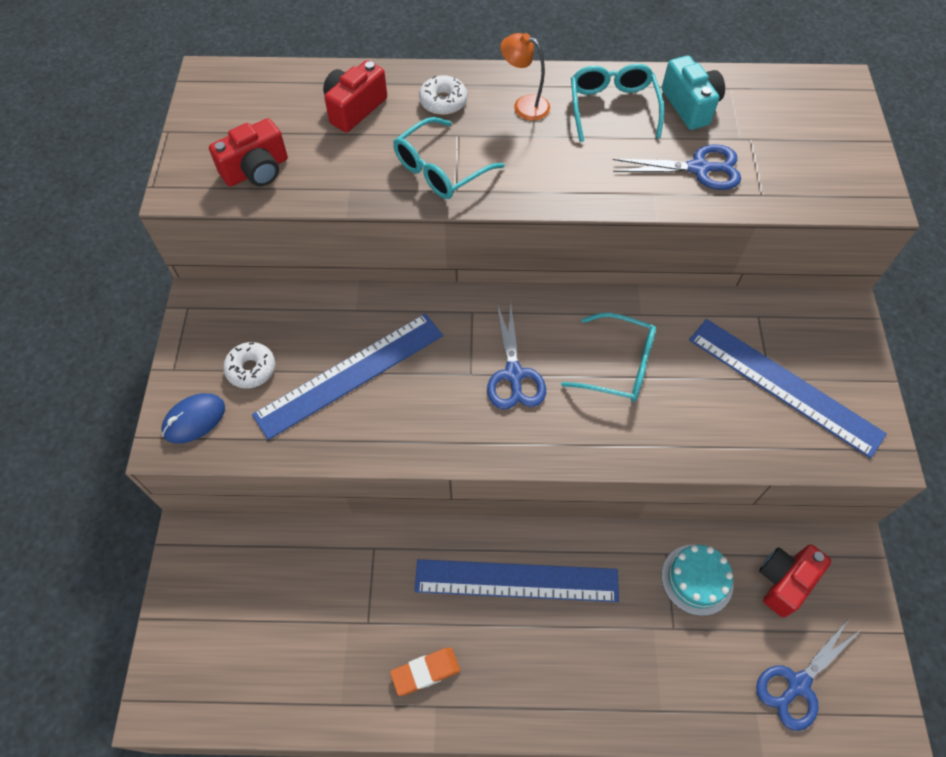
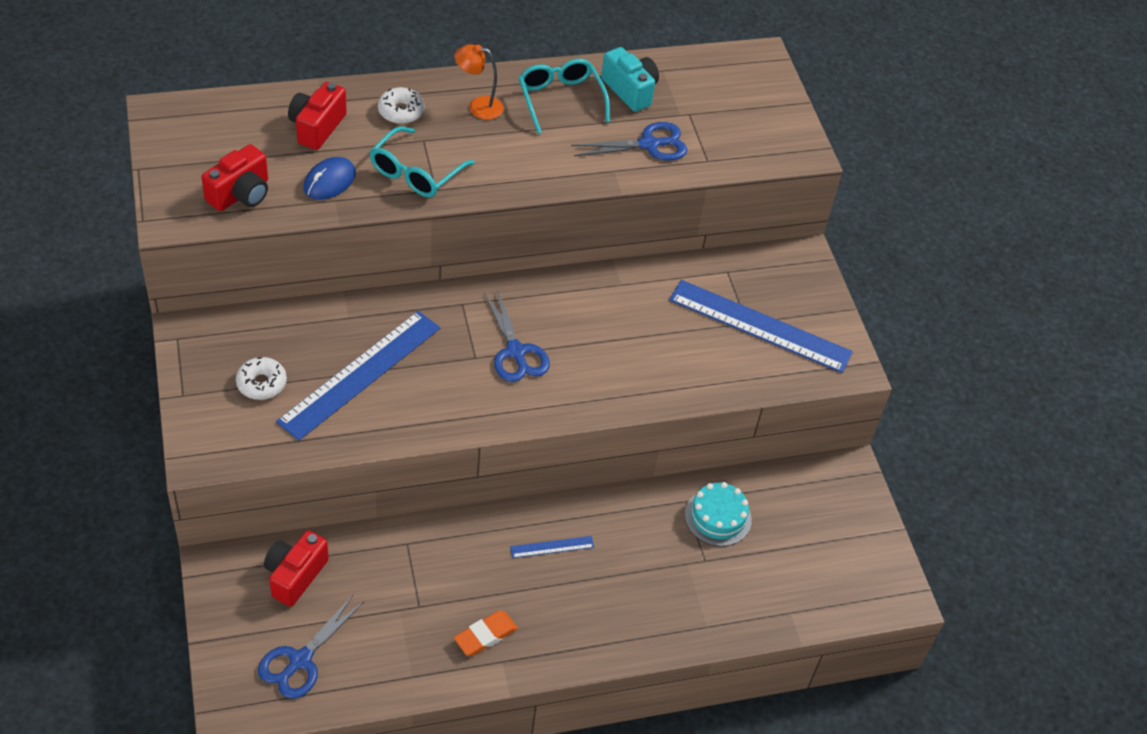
camera: 20 degrees left, 10 degrees down
(194, 419) = (220, 434): blue mouse -> blue mouse (329, 181)
(516, 581) = (552, 547): blue ruler -> blue ruler, size x0.42
(617, 365) = (609, 330): turquoise glasses -> none
(784, 581) = (796, 505): red camera -> red camera (295, 575)
(798, 684) = (821, 584): blue scissors -> blue scissors (300, 660)

